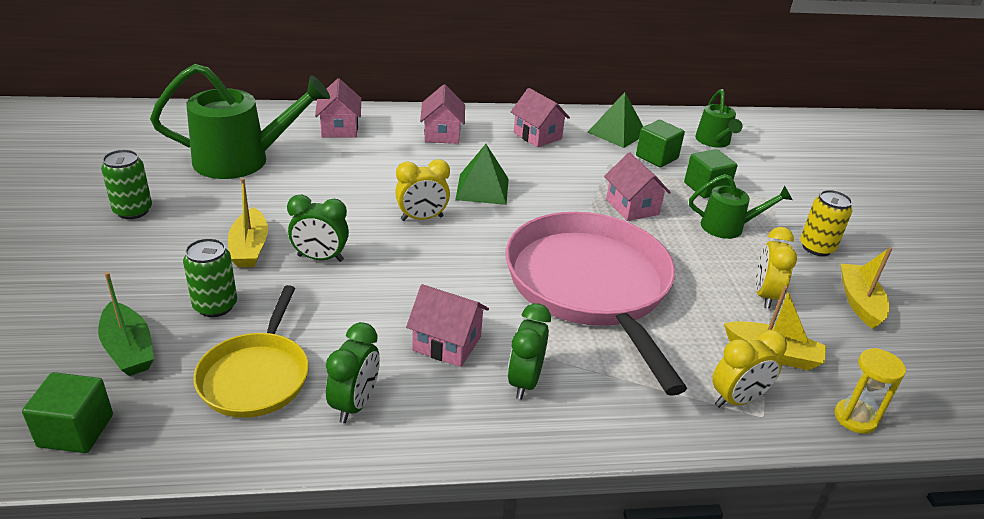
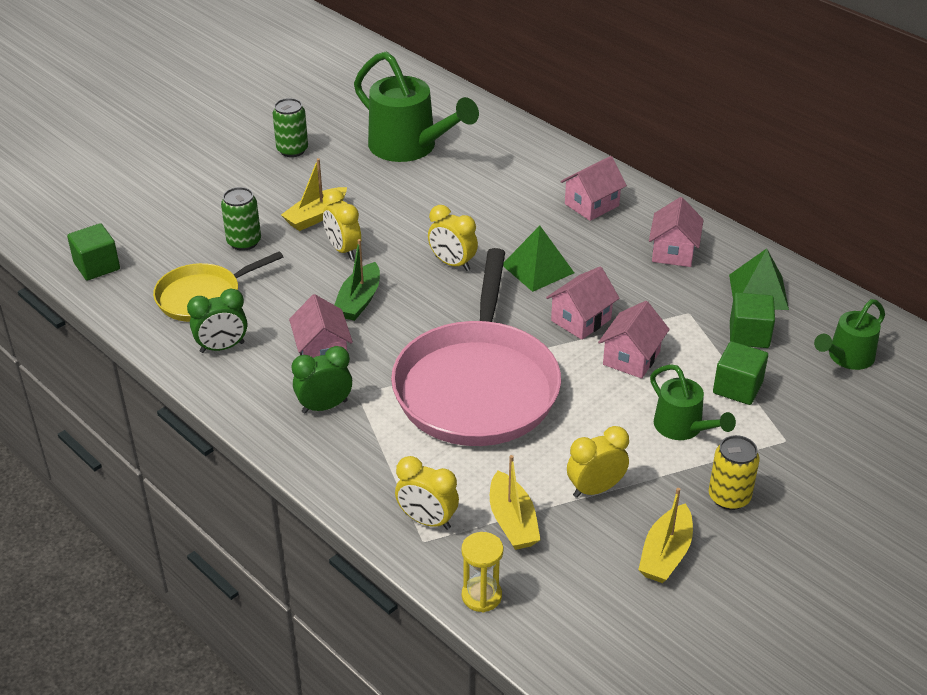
camera: 55 degrees right, 5 degrees up
(128, 349) = (172, 239): green boat -> green boat (359, 300)
(320, 258) = (343, 250): green clock -> yellow clock
(339, 128) = (519, 156): pink house -> pink house (581, 320)
(590, 286) = (477, 386): pink pan -> pink pan turned 150 degrees clockwise
(859, 302) = (666, 554): yellow boat -> yellow boat turned 150 degrees clockwise

